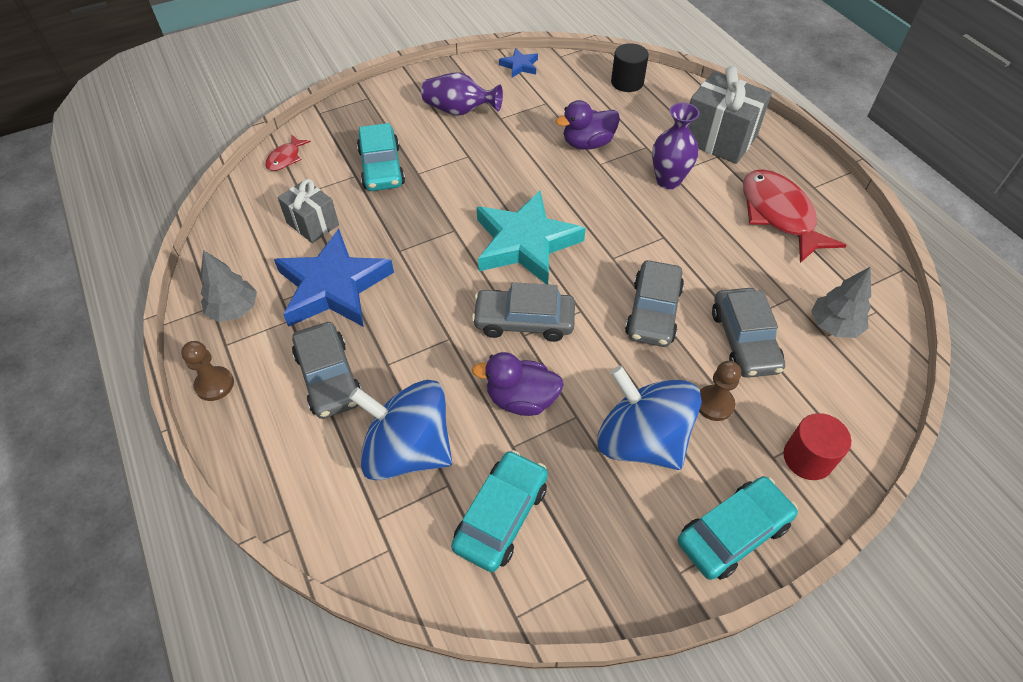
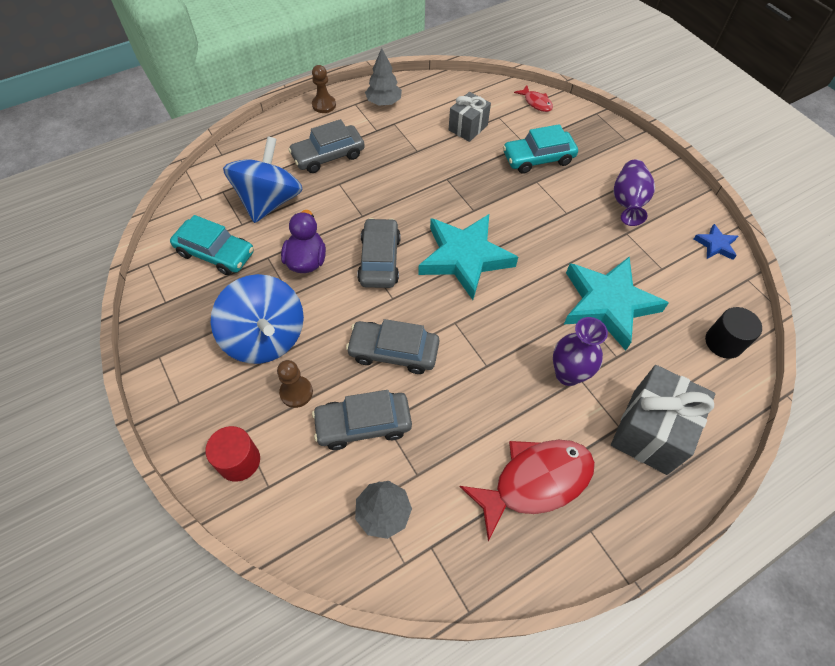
camera: 85 degrees right, 5 degrees up
(286, 158) = (536, 103): red fish -> red fish turned 150 degrees counterclockwise
(333, 286) = (407, 147): blue star -> none
(587, 143) = (608, 304): purple duck -> turquoise star
(641, 440) = (266, 337): blue spinning top -> blue spinning top turned 105 degrees clockwise
(733, 533) = (182, 394): turquoise car -> none

